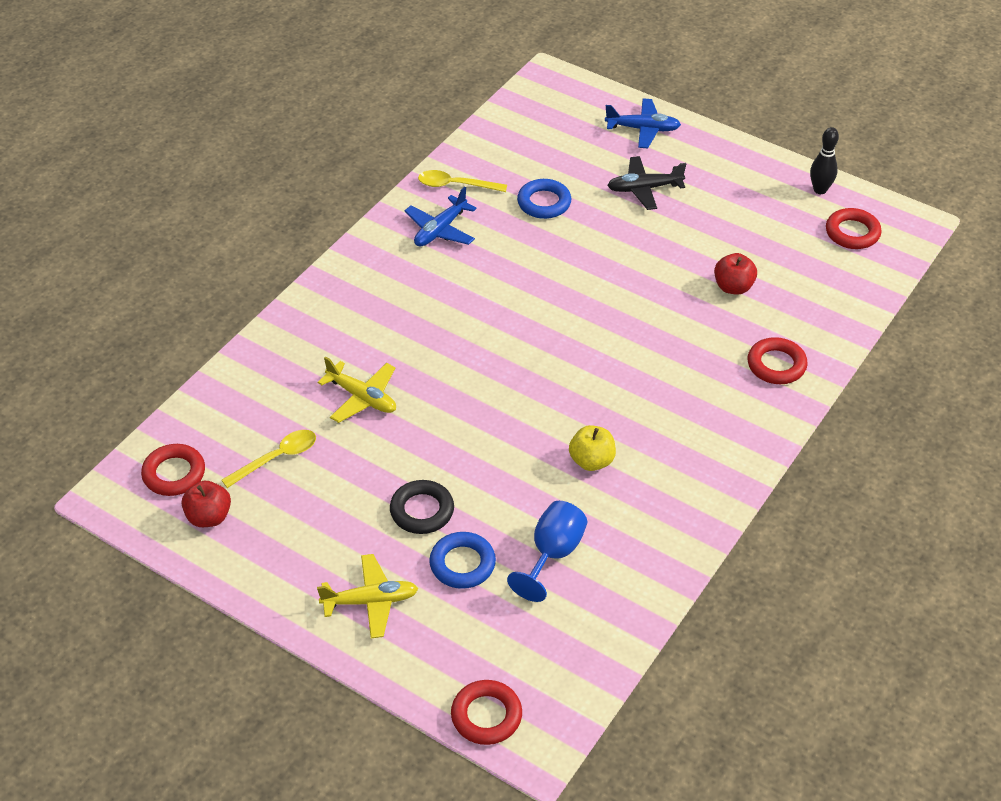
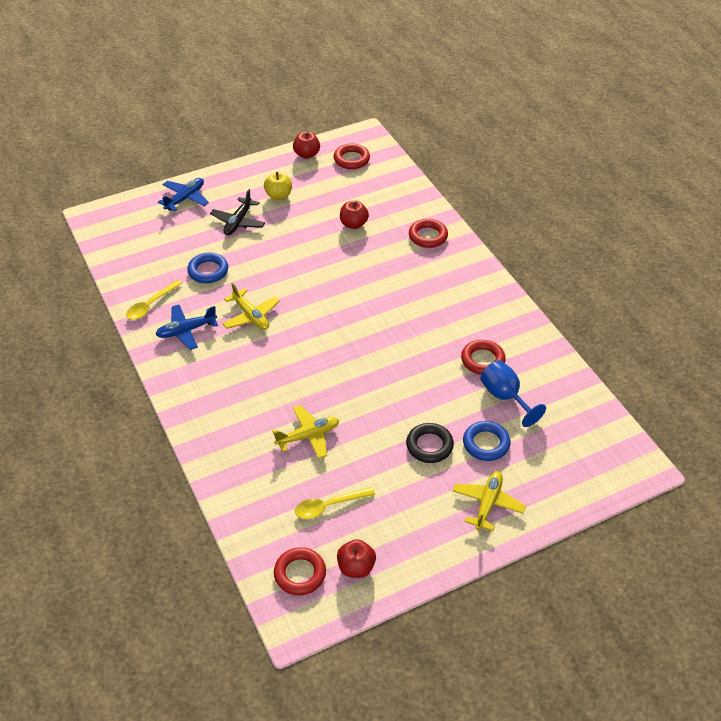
camera: 60 degrees left, 0 degrees up
(277, 458) = (329, 506): yellow spoon -> yellow spoon turned 105 degrees counterclockwise
(440, 230) = (186, 331): blue plane -> blue plane turned 90 degrees clockwise
(486, 716) = (609, 482): red ring -> red ring (482, 360)
(503, 269) = (251, 316): none -> yellow plane
(591, 461) = (444, 347): yellow apple -> yellow apple (278, 196)
(820, 190) = (307, 154): black bowling pin -> red apple

